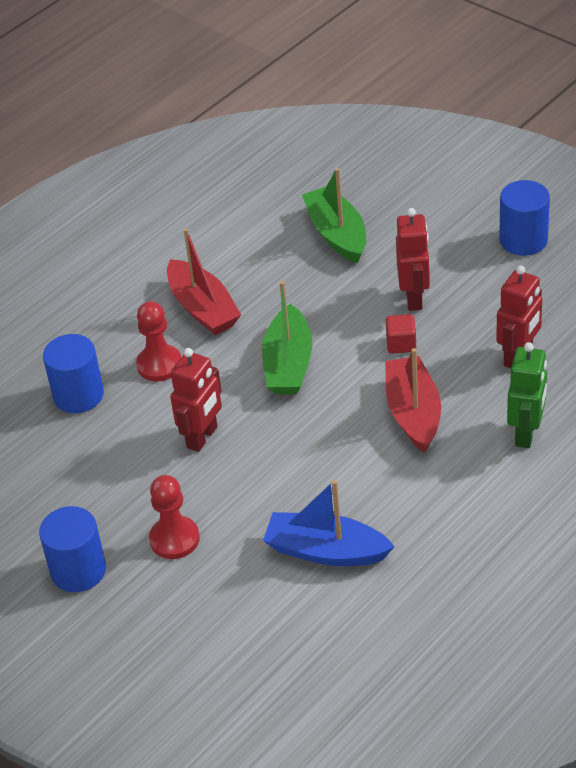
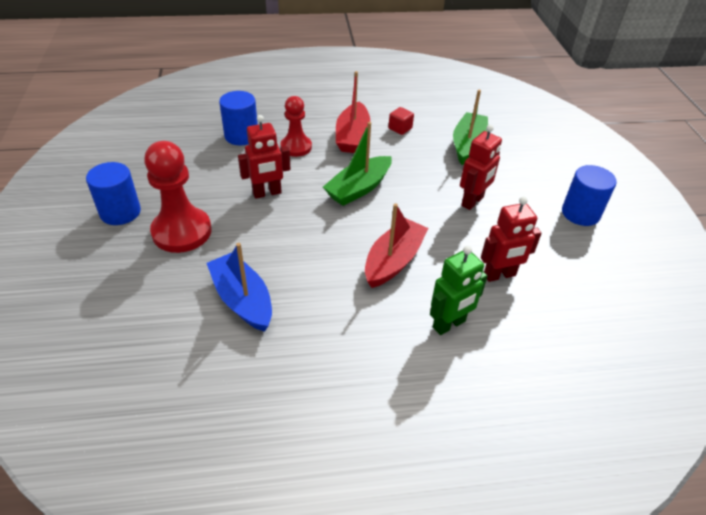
camera: 35 degrees right, 0 degrees up
(174, 539) = (182, 232): red pawn -> red pawn, size x1.58
(401, 344) = (434, 219): red cube -> red cube (400, 128)

